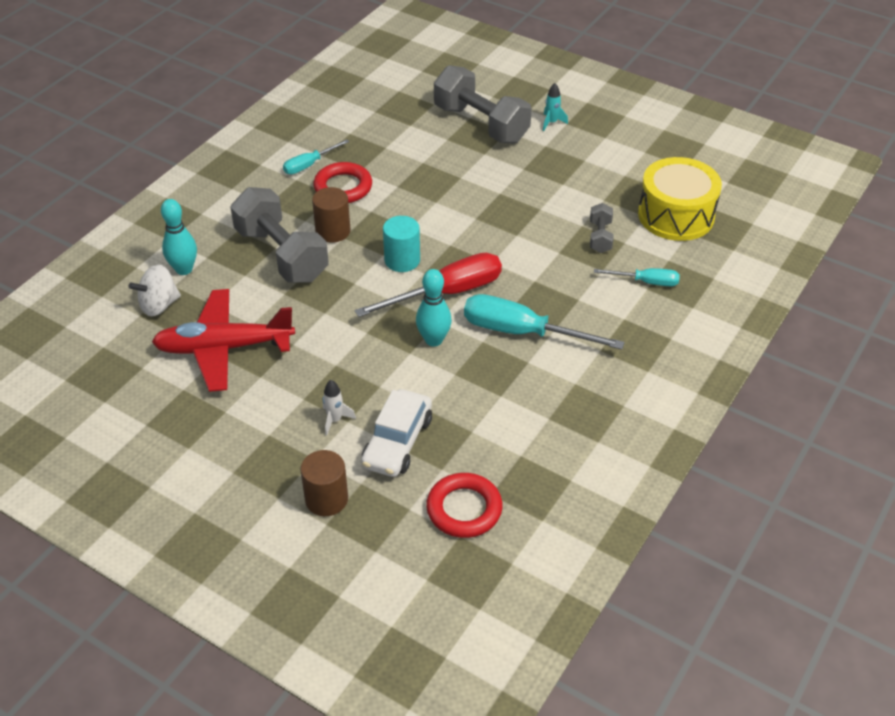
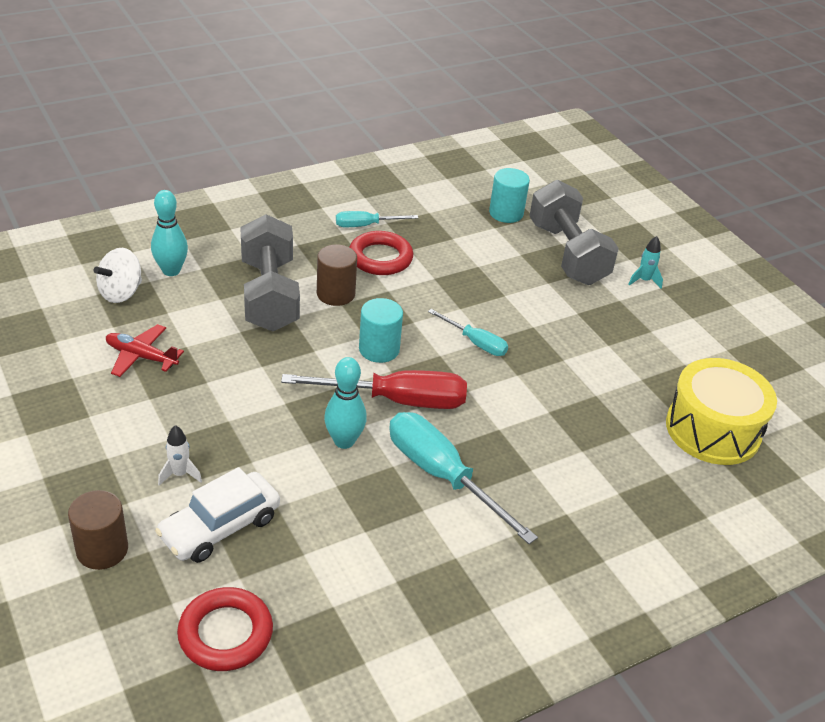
camera: 25 degrees right, 5 degrees down
(159, 305) = (121, 293): white spinning top -> white spinning top turned 45 degrees counterclockwise
(224, 348) = (141, 357): red plane -> red plane, size x0.54
(410, 109) = (506, 213): none -> turquoise cylinder
(600, 237) = (607, 415): grey dumbbell -> none
(646, 282) = (623, 485): turquoise screwdriver -> turquoise screwdriver (475, 342)

